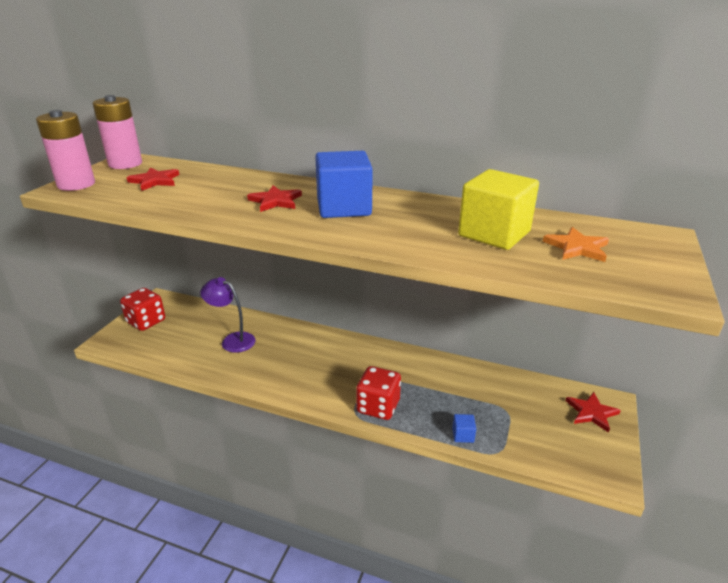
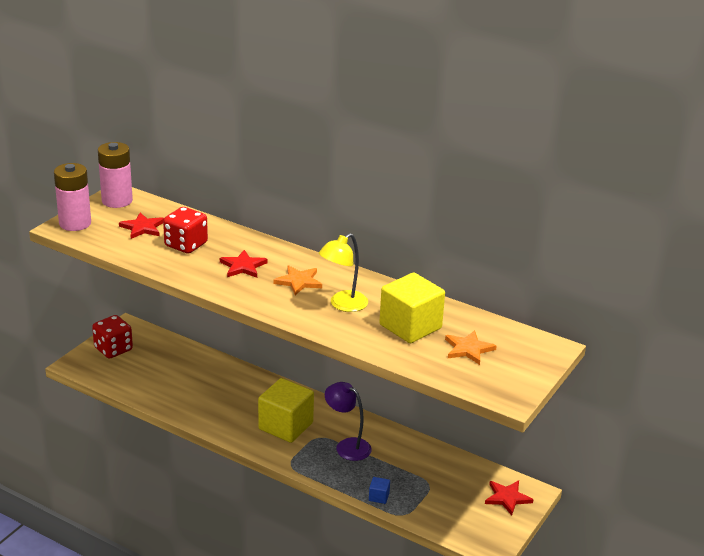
camera: 10 degrees right, 0 degrees up
(232, 340) = (194, 381): purple lamp -> purple lamp (347, 446)
(337, 372) = (286, 426): none -> yellow cube
(343, 207) = (298, 281): blue cube -> orange star
(378, 406) = (313, 462): red dice -> red dice (186, 245)
(404, 222) = (343, 305): none -> yellow lamp

